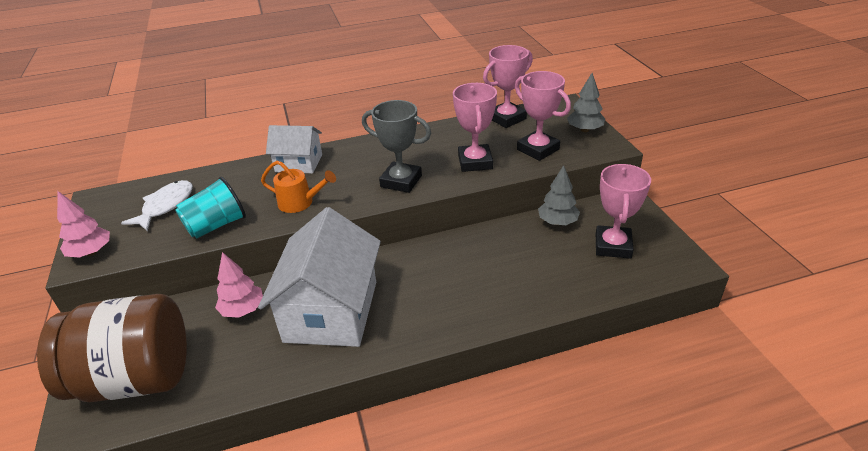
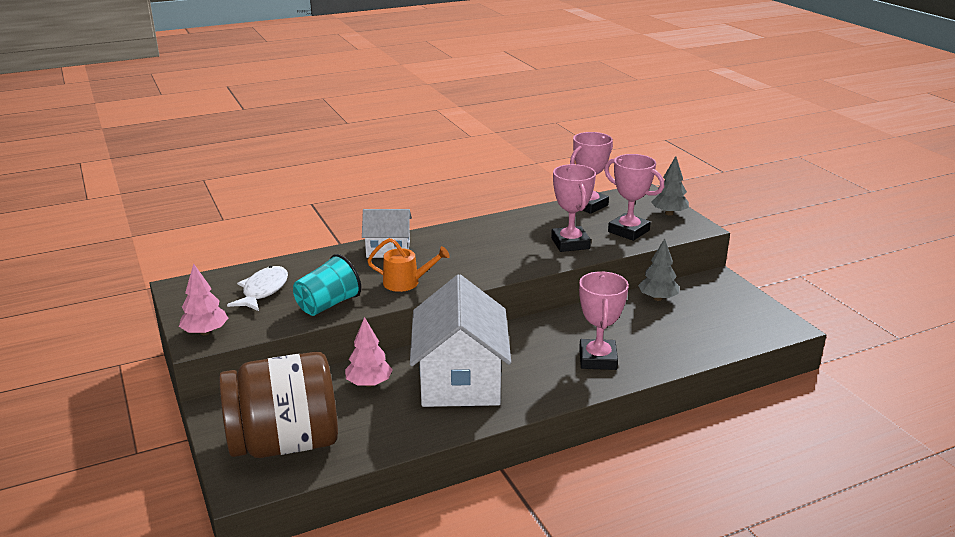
camera: 10 degrees left, 10 degrees down
(401, 181) = (502, 261): grey trophy -> none
(613, 246) = (715, 315): pink trophy -> pink trophy (598, 359)

